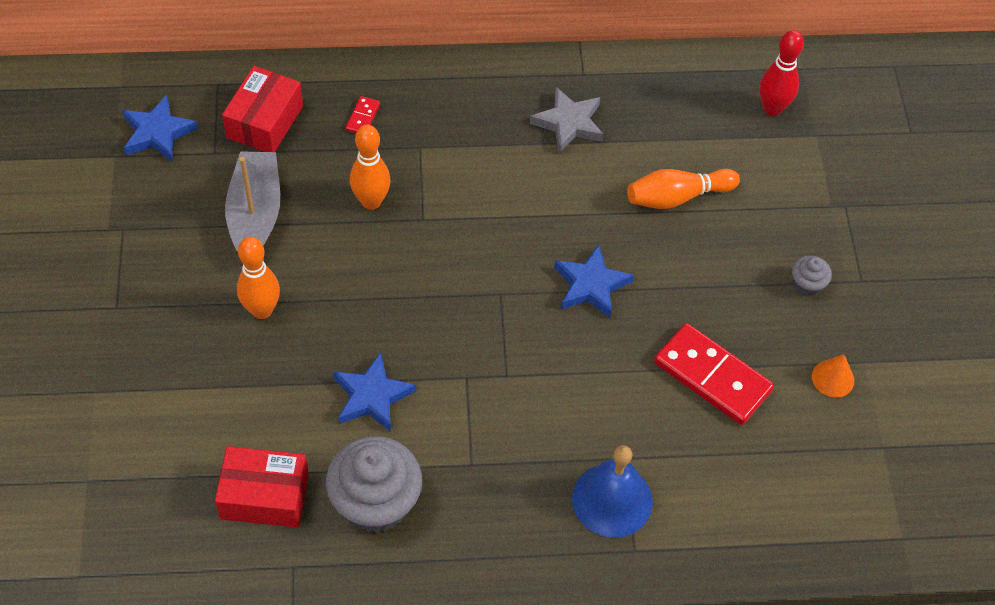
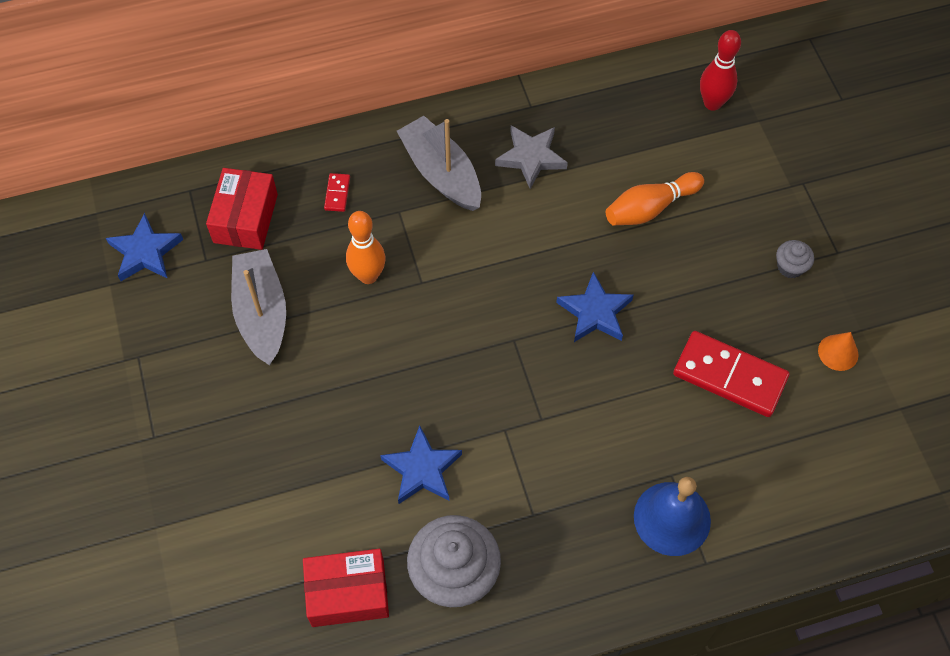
camera: 10 degrees left, 5 degrees up
(262, 310) = (294, 408): orange bowling pin -> none
(473, 119) = (441, 173): none -> grey boat

